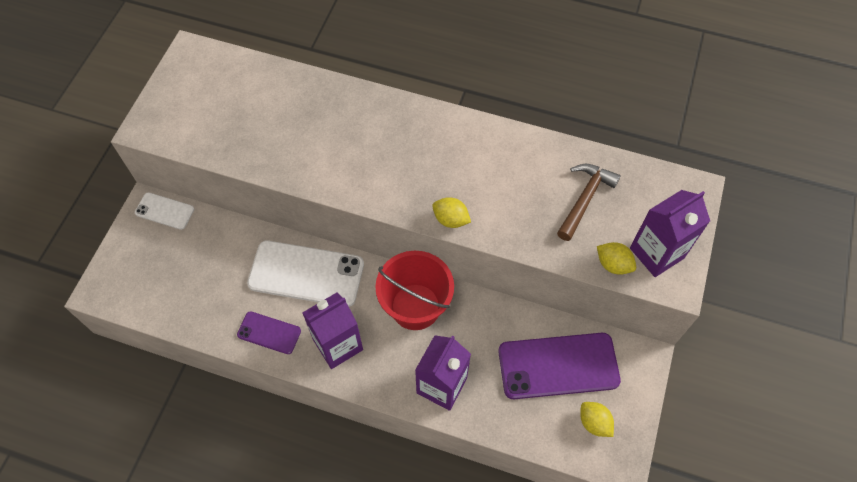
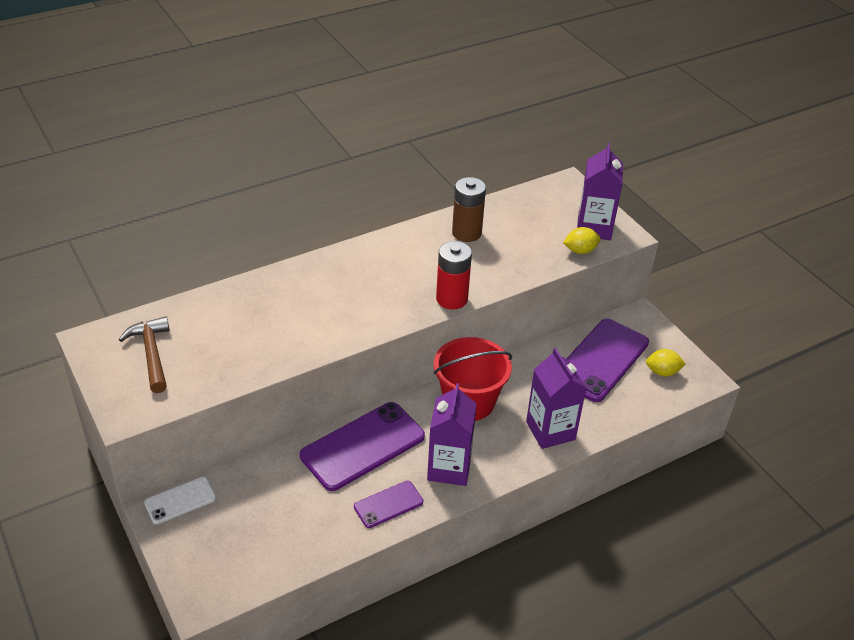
camera: 50 degrees left, 20 degrees down
(306, 274) = (362, 446): white phone -> purple phone
(450, 219) = (452, 299): yellow lemon -> red battery
(540, 169) = (466, 233): none -> brown battery
(584, 199) = (516, 230): brown hammer -> brown hammer (152, 354)

